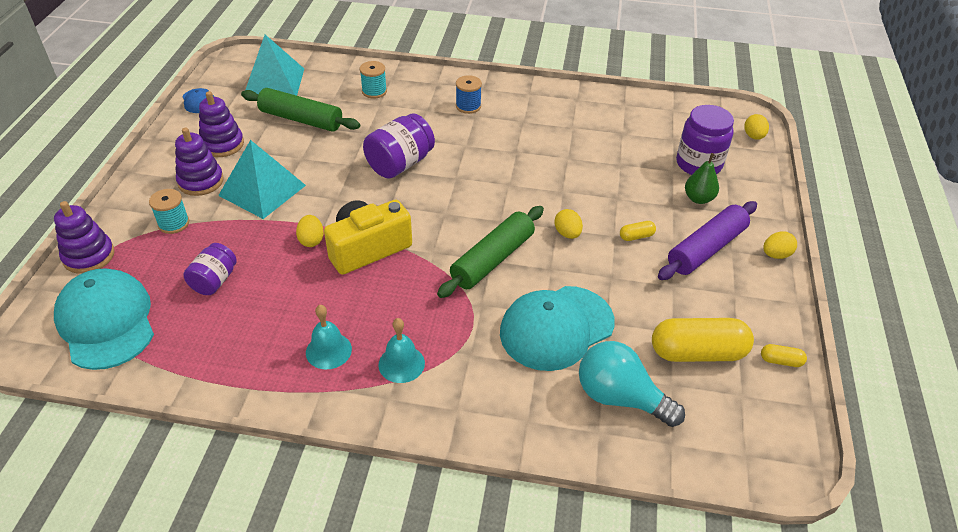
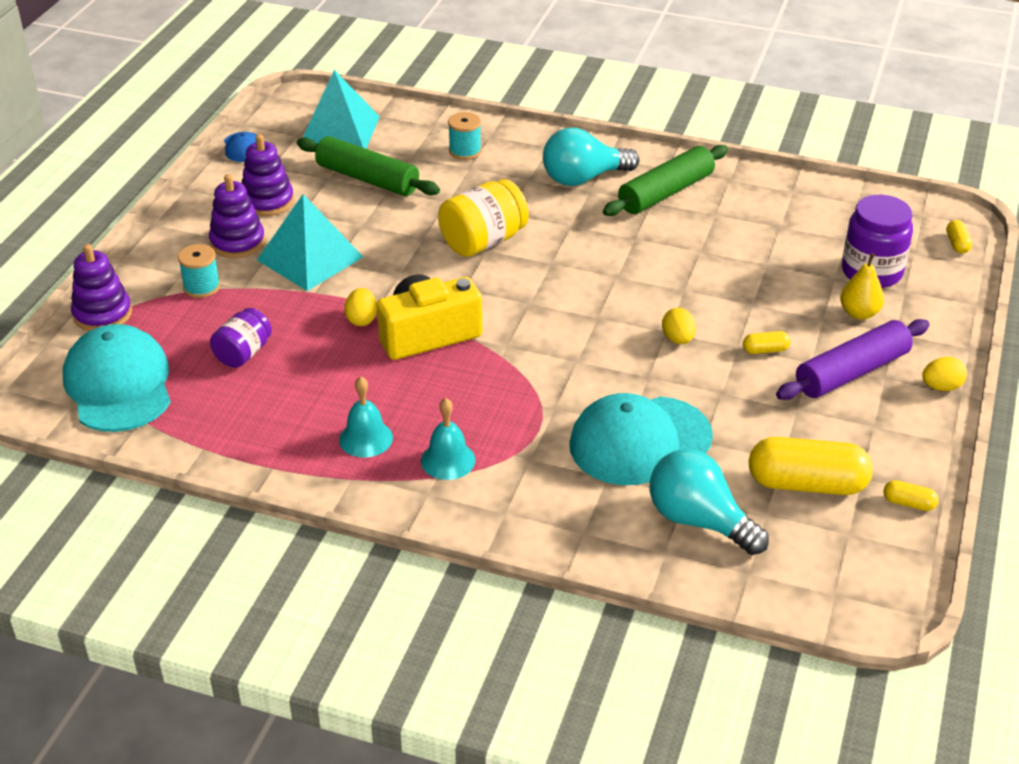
camera: 10 degrees right, 5 degrees down
(400, 164) = (483, 241): purple jar -> yellow jar
(468, 106) = (583, 178): blue spool -> turquoise light bulb
(492, 259) = (577, 360): green rolling pin -> green rolling pin (665, 192)
(698, 198) = (859, 313): green pear -> yellow pear
(753, 136) = (957, 244): yellow egg -> yellow capsule

